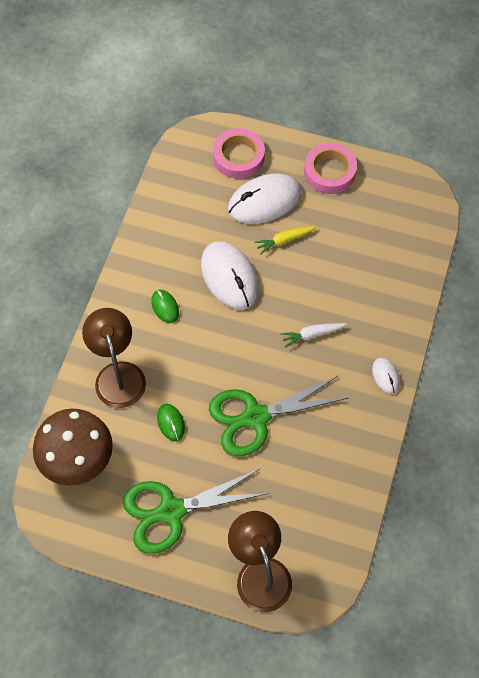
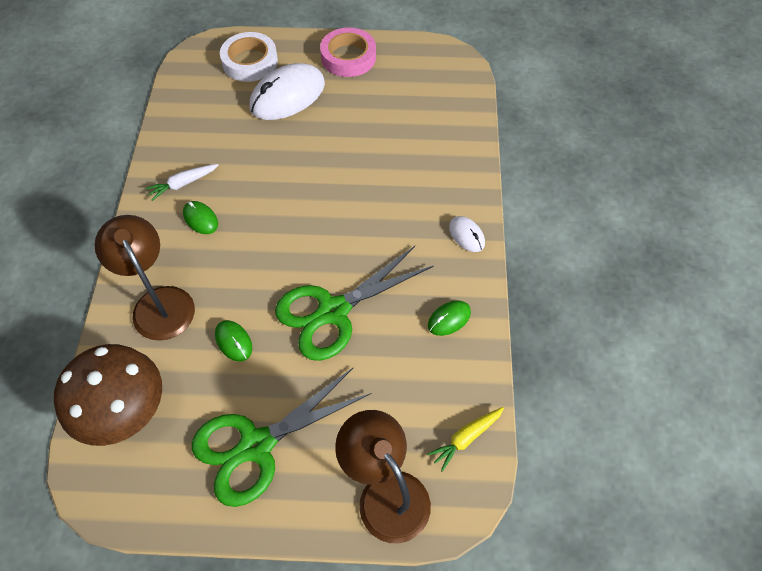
camera: 15 degrees left, 5 degrees down
(229, 277) = (267, 174): white mouse -> none
(238, 157) = (250, 62): pink tape -> white tape
(284, 240) = (318, 127): yellow carrot -> yellow carrot (466, 438)
(312, 334) = (374, 211): white carrot -> white carrot (183, 184)
(348, 447) = (449, 319): none -> green mouse

